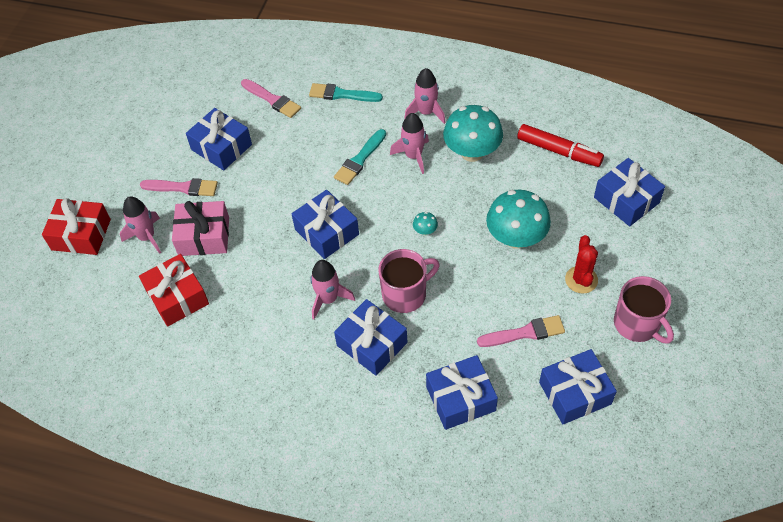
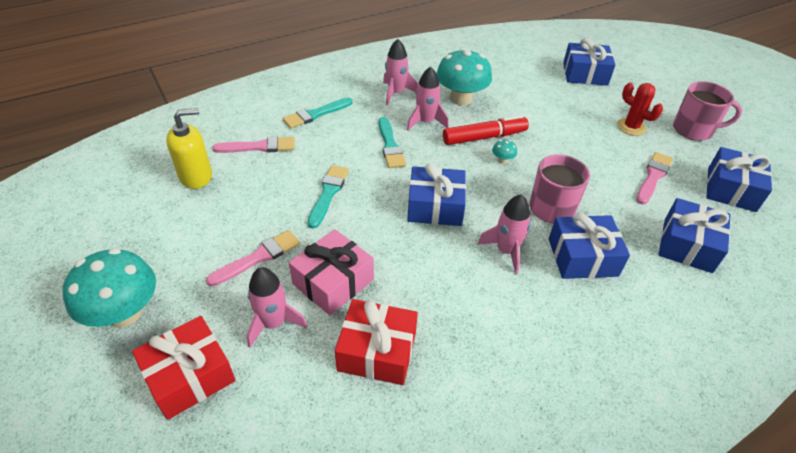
camera: 50 degrees left, 10 degrees down
(210, 99) = (196, 176): none -> yellow soap dispenser
(221, 147) = (256, 204): blue gift -> none
(272, 170) = (328, 193): none -> turquoise brush
(516, 237) = (562, 128): turquoise mushroom -> turquoise mushroom (124, 313)
(558, 151) = (511, 70): red marker -> red marker (484, 137)

